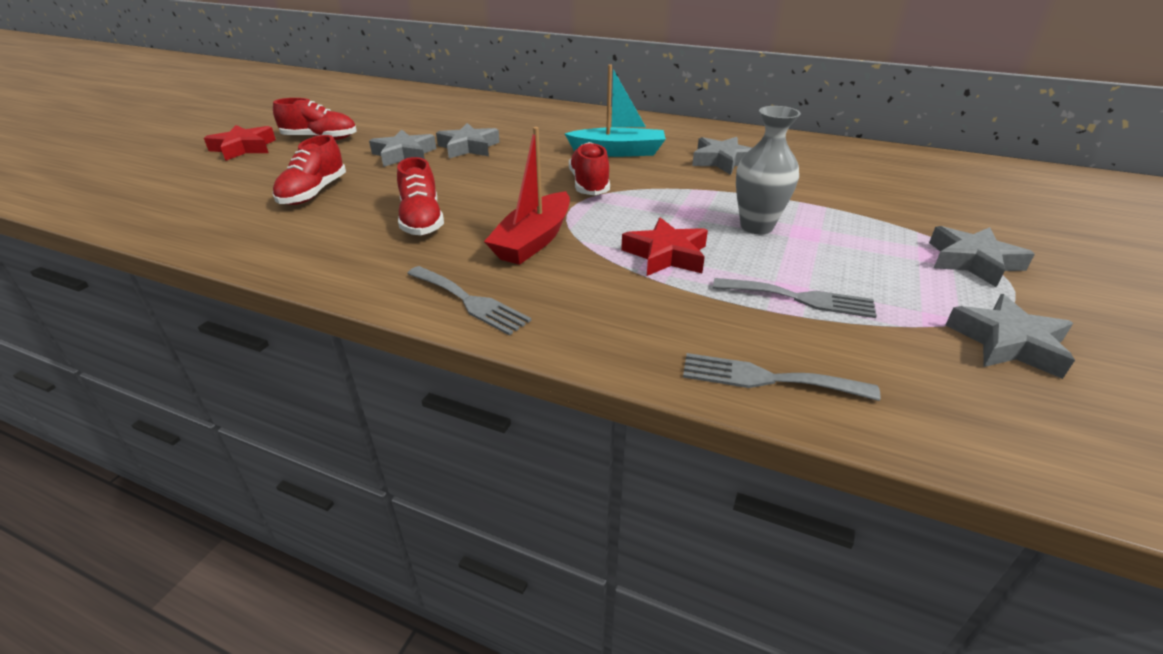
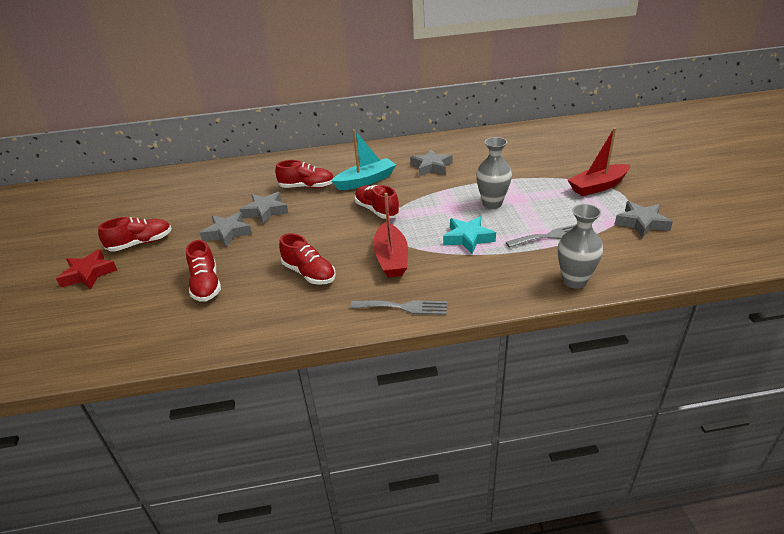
camera: 30 degrees left, 0 degrees up
(544, 138) = (307, 187): none -> red shoe
(666, 255) = (468, 238): red star -> turquoise star
(767, 378) = (574, 281): grey fork -> grey vase
(972, 261) = (598, 186): grey star -> red boat

